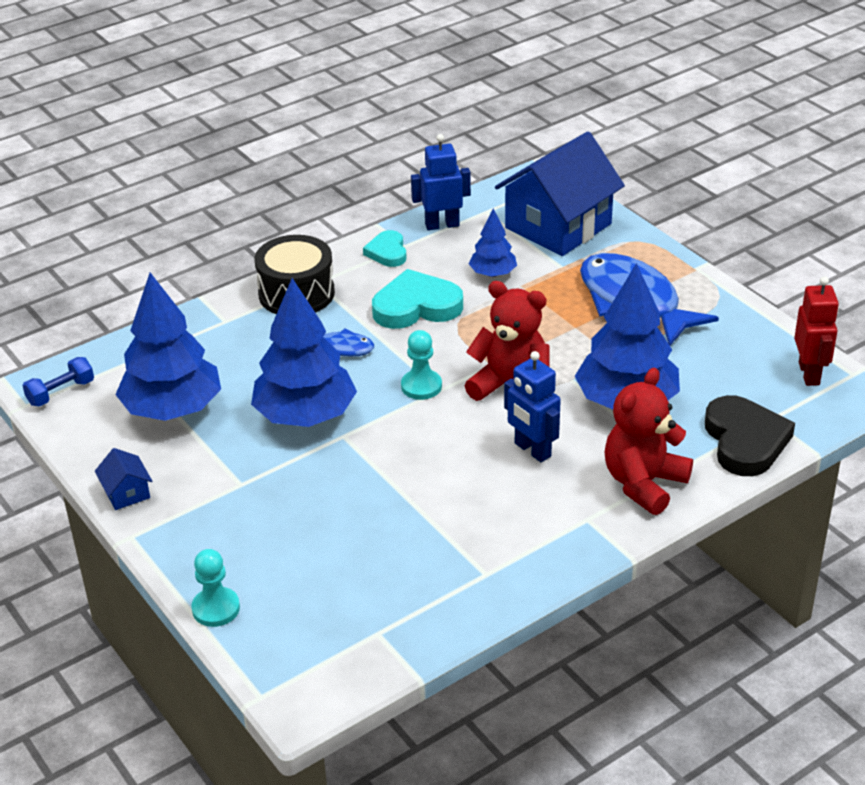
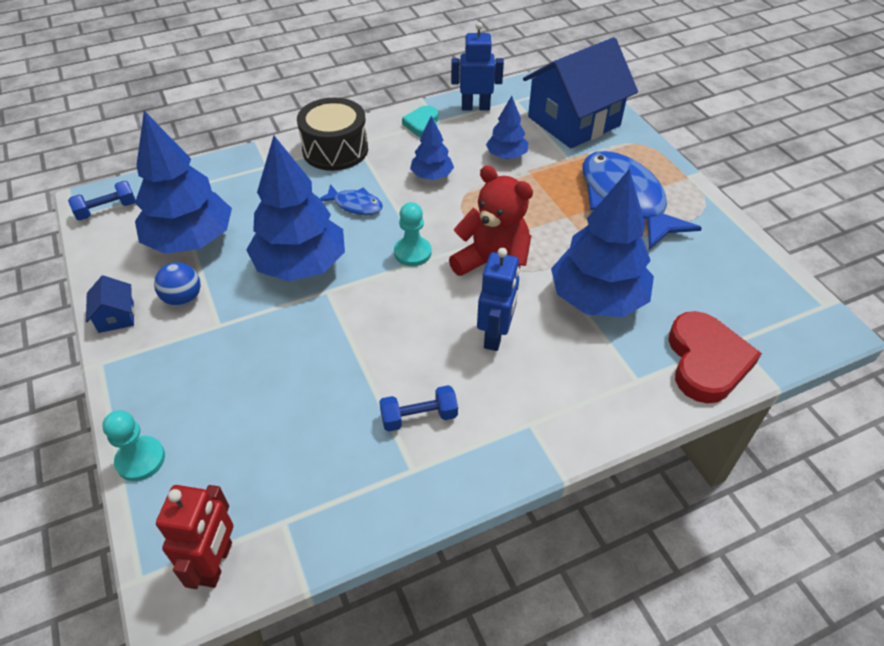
camera: 10 degrees right, 10 degrees up
(191, 465) = (183, 298): none -> blue ball
(416, 306) = (432, 176): turquoise heart -> blue tree
(478, 531) = (419, 417): none -> blue dumbbell
(532, 450) = (495, 336): blue robot -> blue robot turned 135 degrees counterclockwise
(643, 483) = (595, 392): red teddy bear -> none
(745, 441) = (706, 361): black heart -> red heart
(809, 374) = (781, 298): red robot -> red robot (216, 563)

